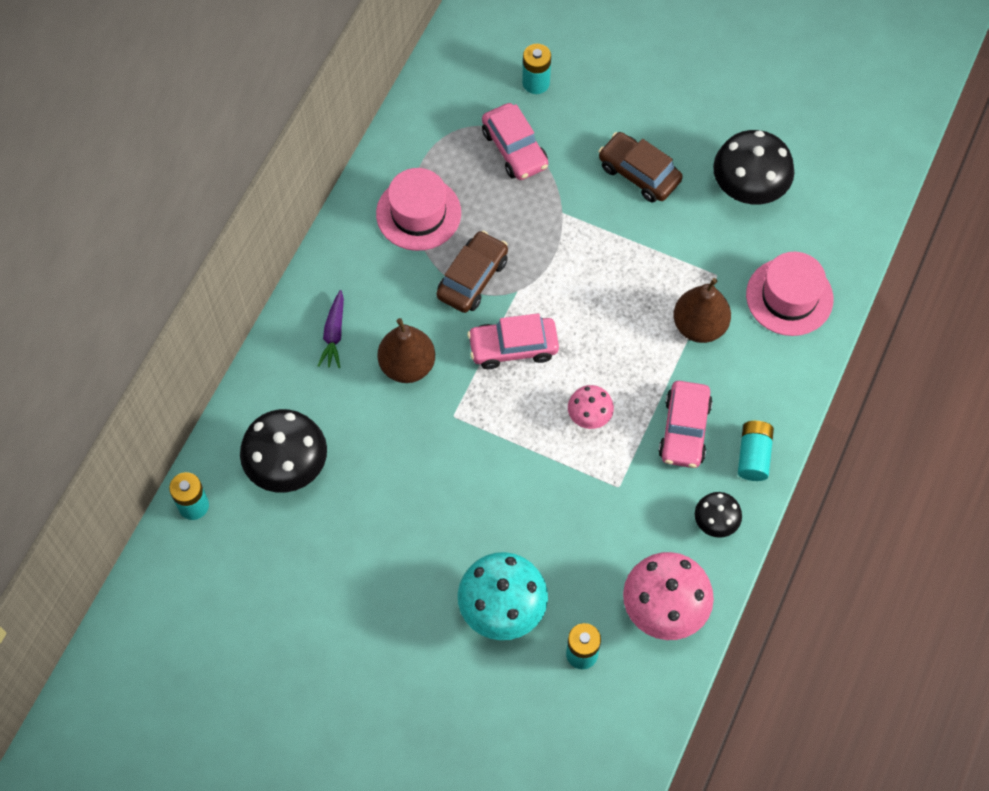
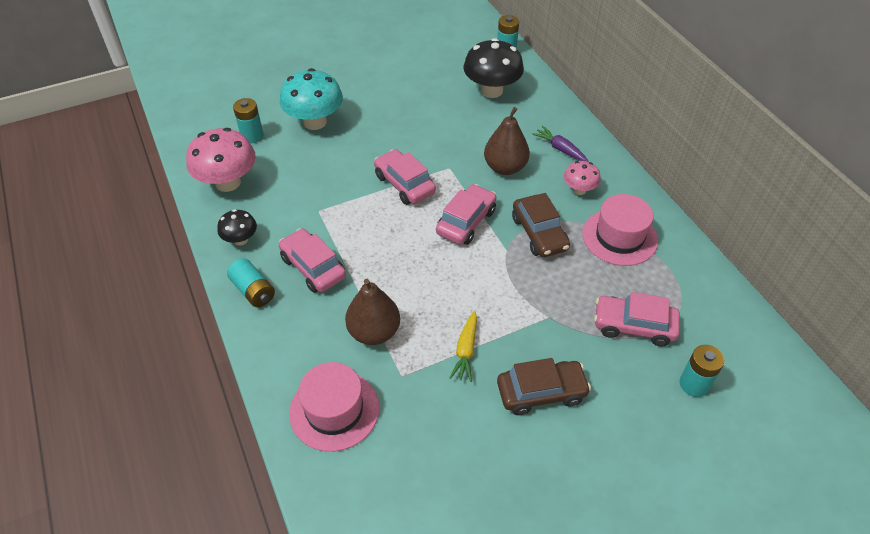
camera: 130 degrees right, 15 degrees down
(513, 438) = (404, 184): none -> pink car
(589, 416) = (378, 227): pink mushroom -> pink mushroom (579, 190)
(652, 248) = (466, 351): none -> yellow carrot
(748, 189) = (455, 463): black mushroom -> none

